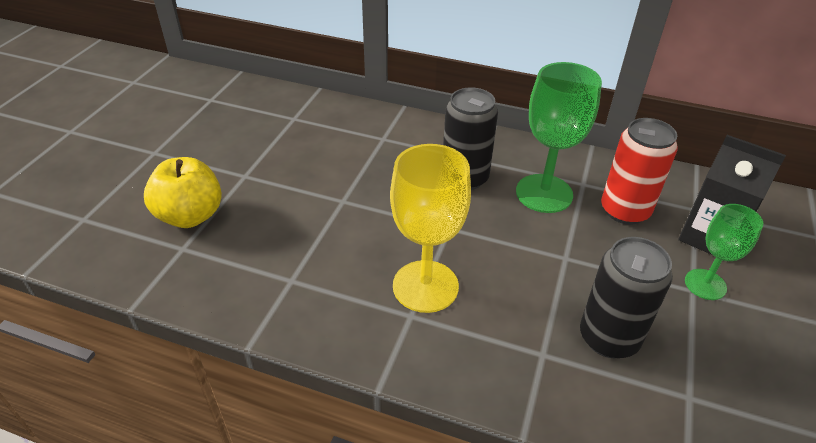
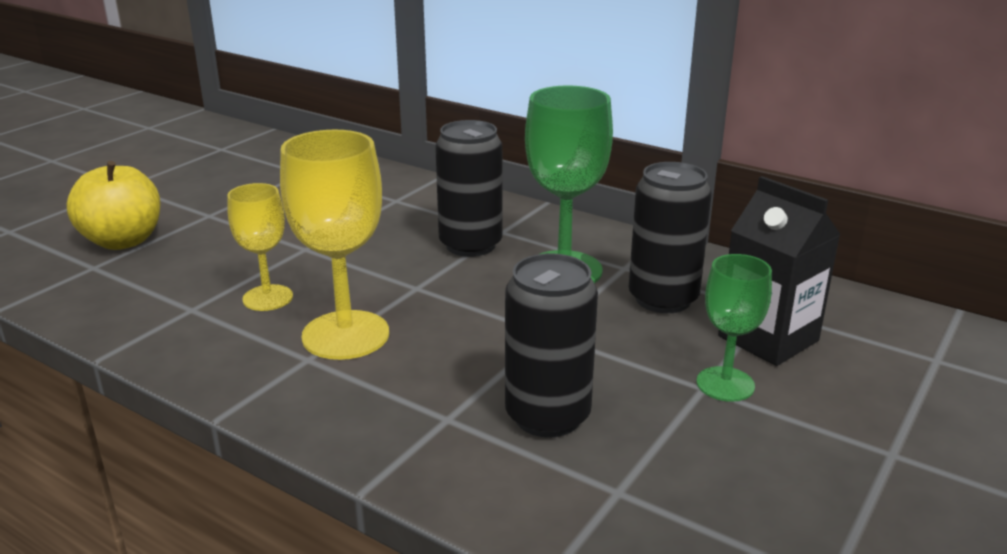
camera: 15 degrees right, 15 degrees down
(344, 258) = (267, 298): none -> yellow goblet
(624, 210) = (663, 299): red can -> black can

